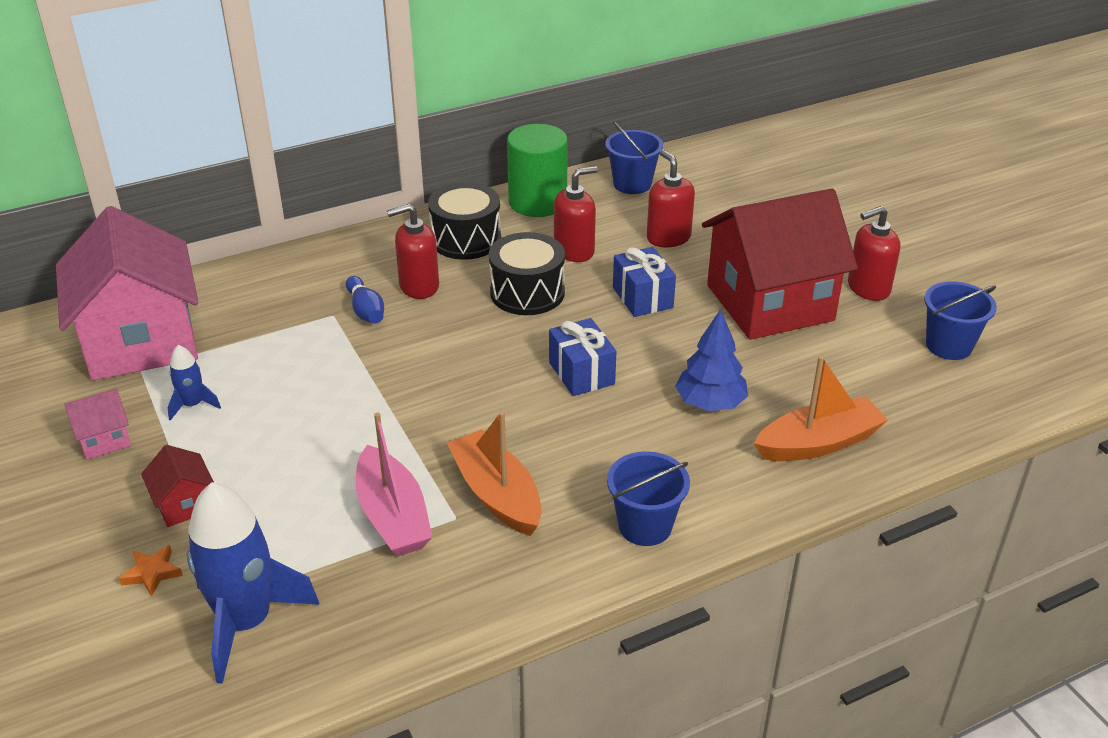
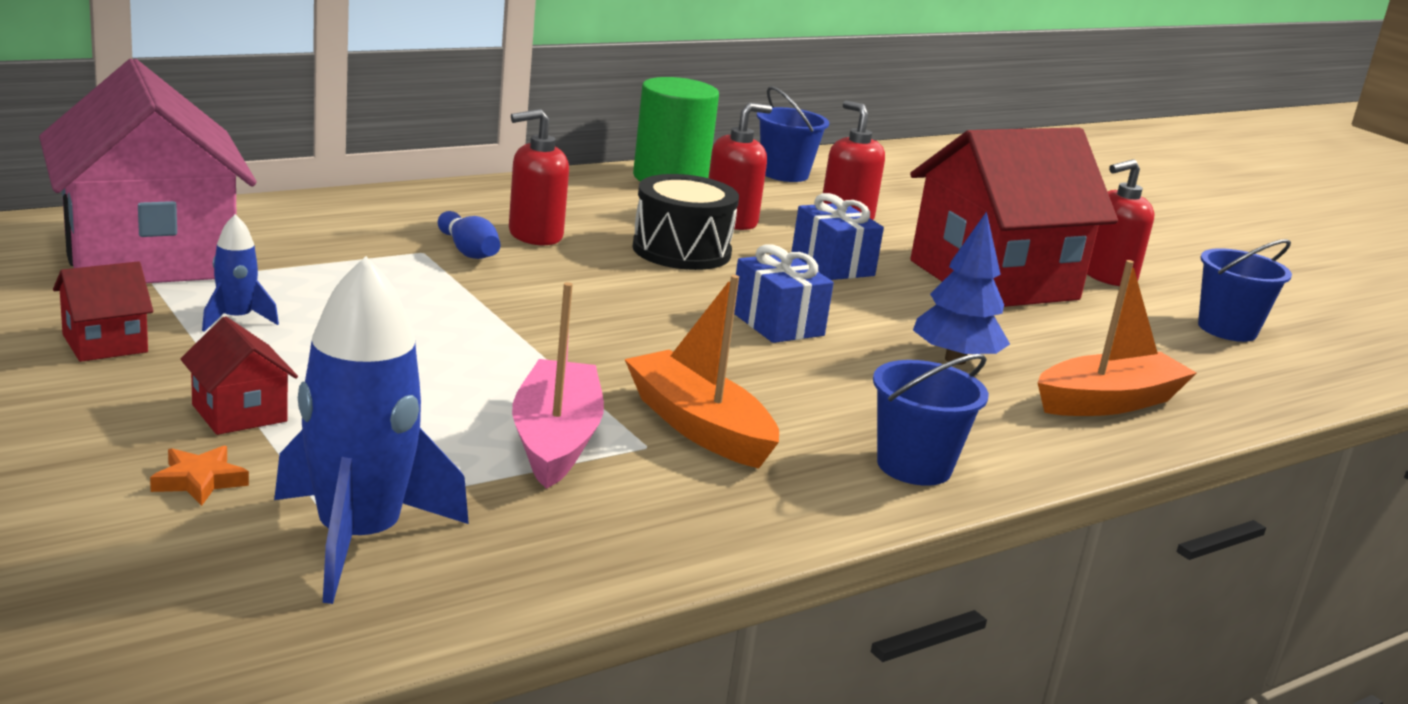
camera: 10 degrees left, 15 degrees down
(104, 439) = (105, 343): pink house -> red house
(392, 516) = (555, 440): pink boat -> pink boat turned 150 degrees counterclockwise
(466, 239) = (586, 201): black drum -> none

